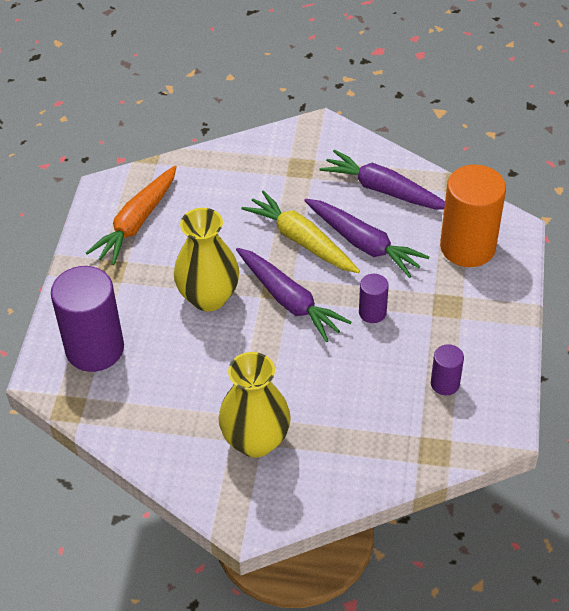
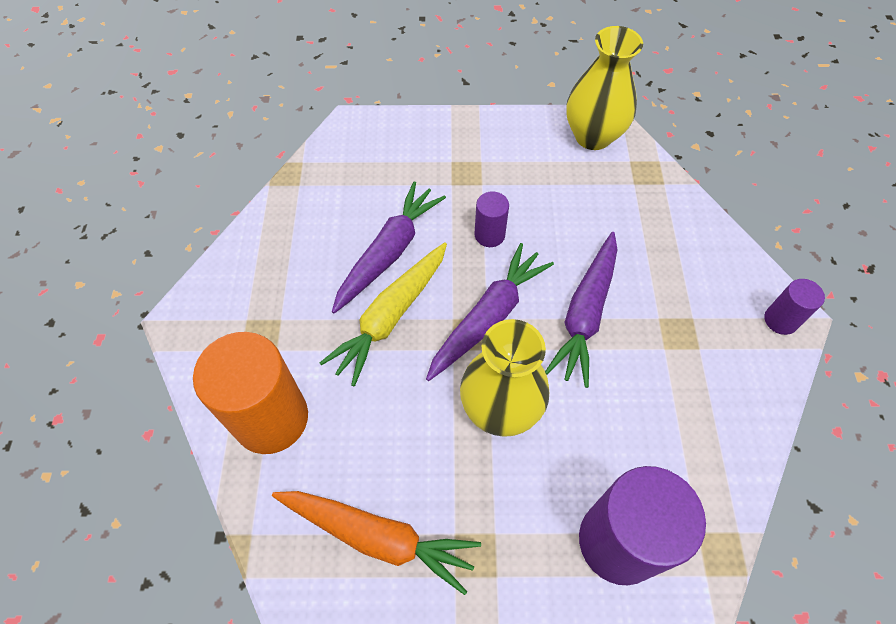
camera: 100 degrees left, 10 degrees up
(256, 441) = (691, 323): yellow vase -> yellow vase (593, 136)
(384, 190) = (300, 240): purple carrot -> purple carrot (585, 314)
(445, 384) = (567, 169): purple cylinder -> purple cylinder (780, 320)
(467, 247) = (383, 160): orange cylinder -> orange cylinder (271, 418)

